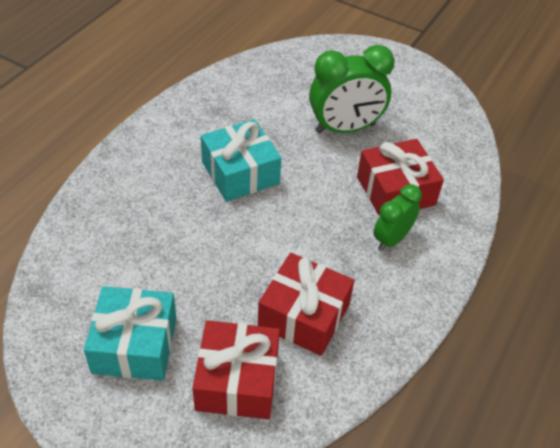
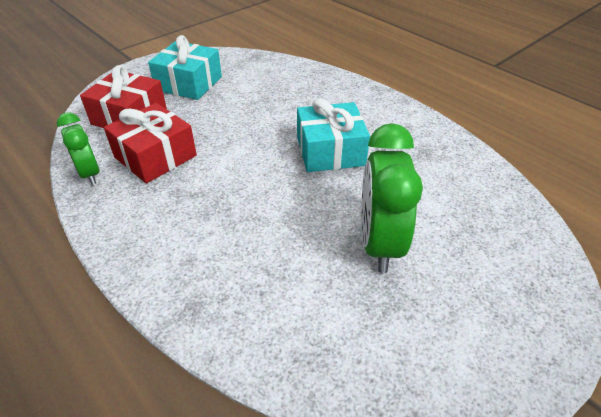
camera: 110 degrees right, 5 degrees down
(391, 239) = (197, 234): green clock -> green clock (90, 174)
(395, 191) = (261, 259): red gift -> none

